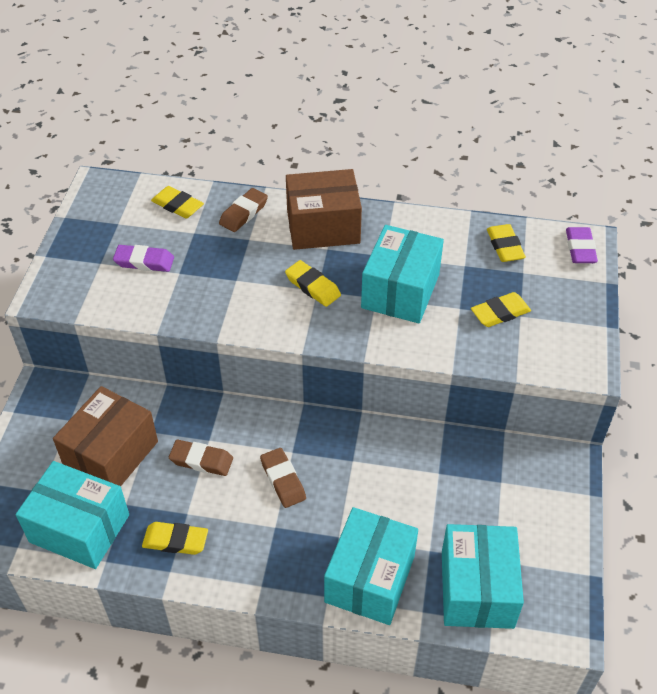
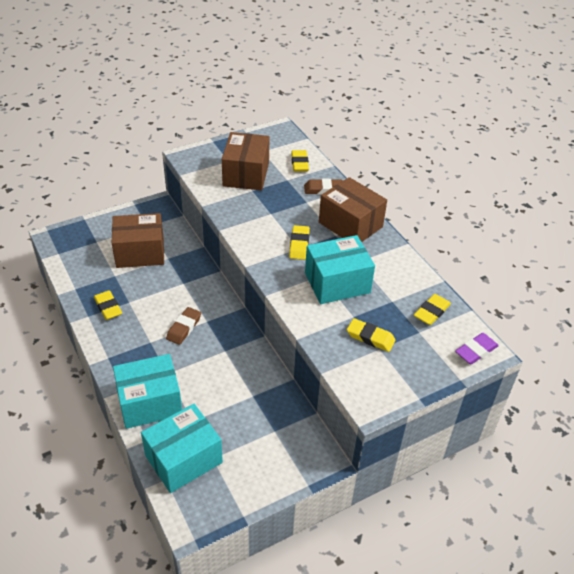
camera: 50 degrees right, 5 degrees down
(79, 528) = (86, 268): turquoise box -> none
(144, 261) = (246, 174): purple eraser -> brown box
(201, 460) = (167, 288): brown eraser -> none

